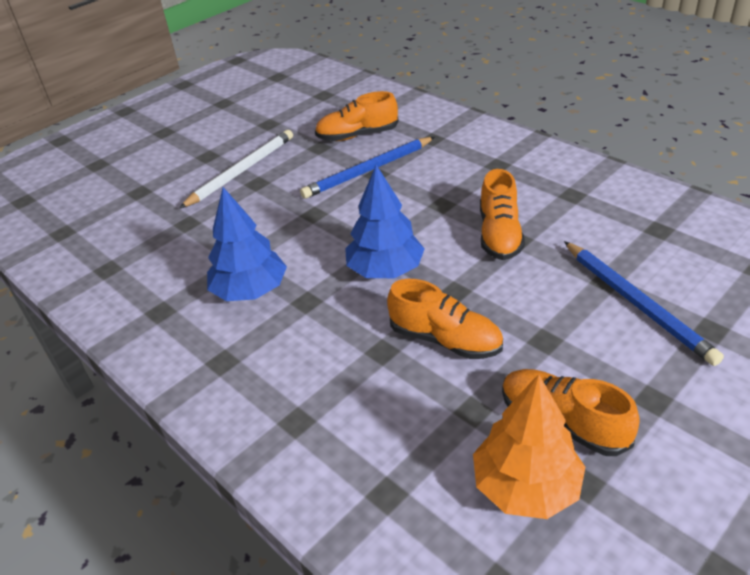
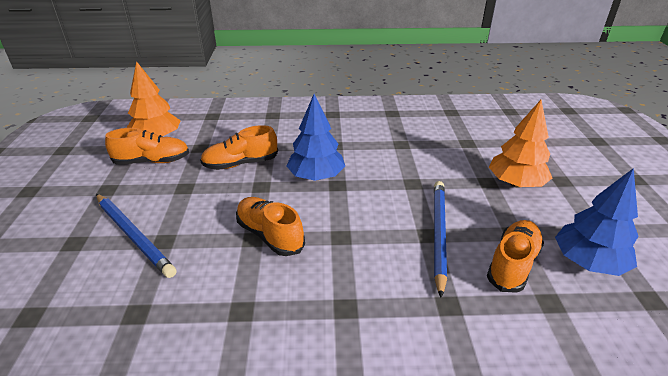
camera: 130 degrees right, 5 degrees down
(241, 171) = (515, 183): white pencil -> orange tree
(250, 291) = (369, 136): blue tree -> blue tree (588, 262)
(637, 303) = (134, 235): blue pencil -> blue pencil turned 150 degrees counterclockwise

